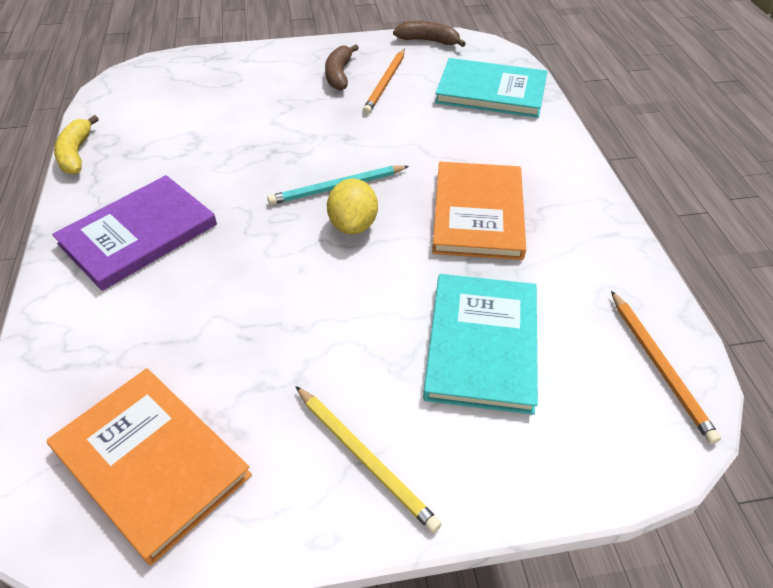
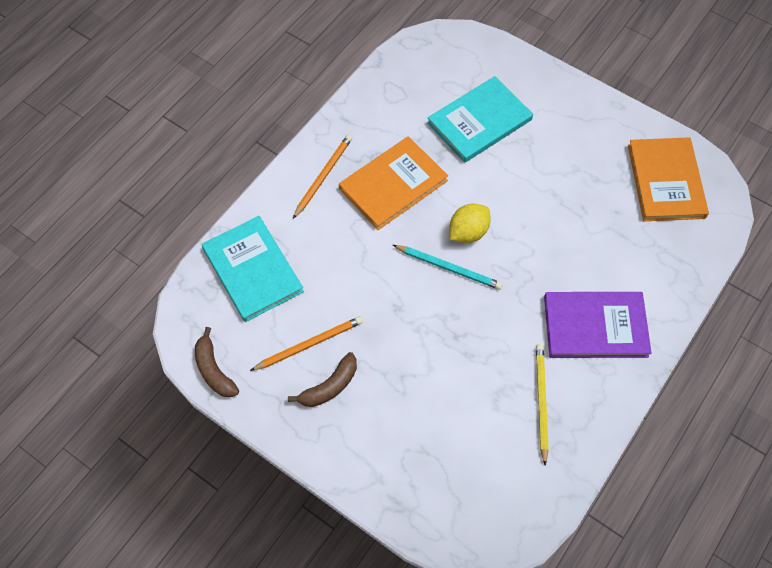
camera: 135 degrees left, 15 degrees up
(76, 154) = (593, 451): yellow banana -> none
(365, 458) = (577, 118): yellow pencil -> yellow pencil (541, 401)
(659, 366) = (419, 58): orange pencil -> orange pencil (323, 176)

